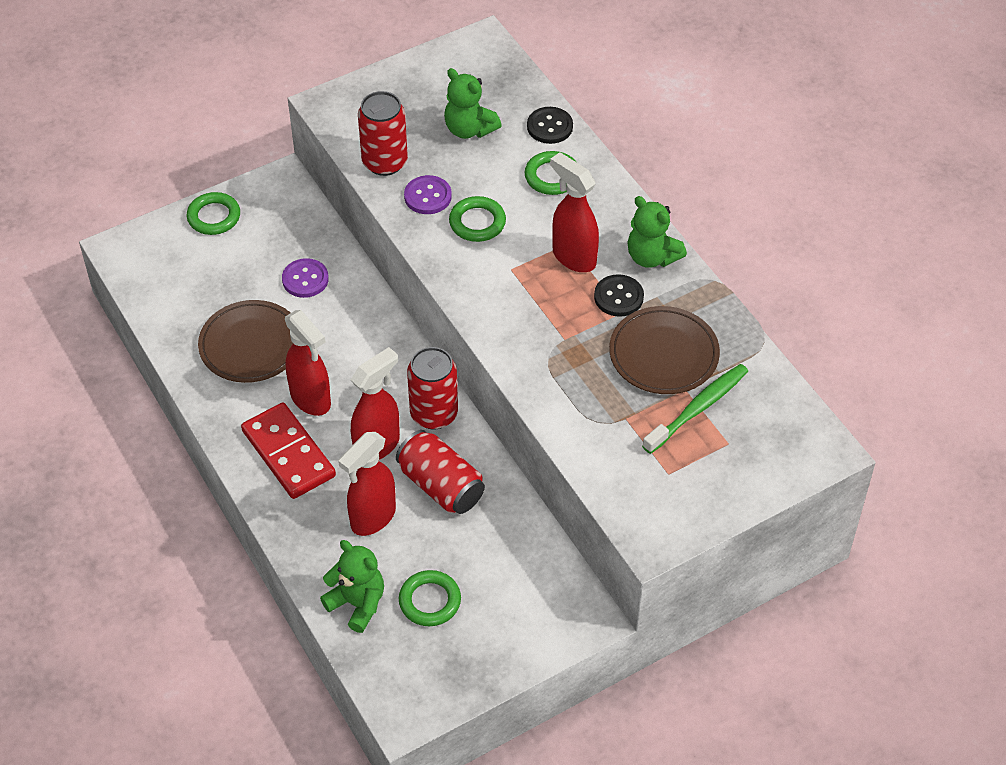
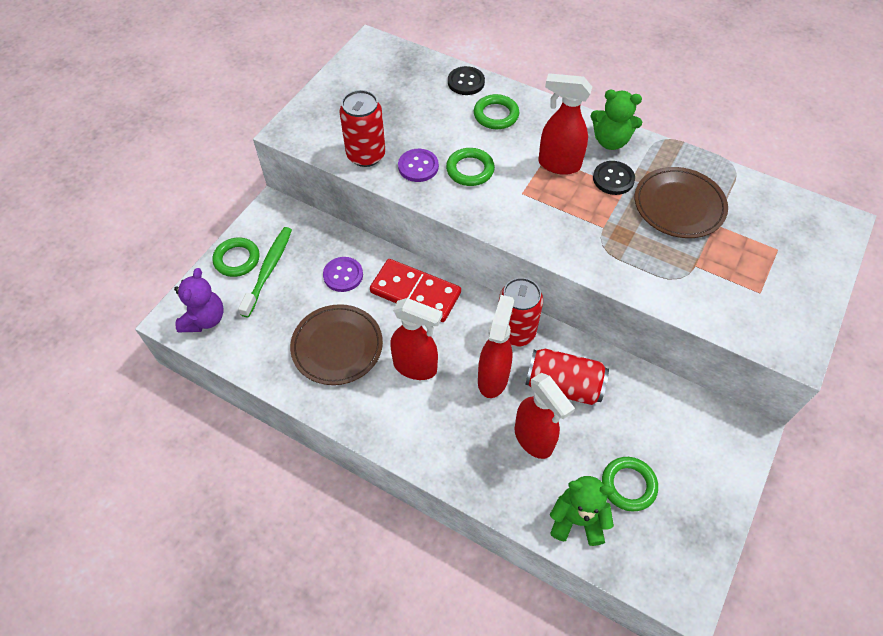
camera: 30 degrees left, 5 degrees up
(146, 261) = (204, 319): none -> purple teddy bear
(288, 453) = (430, 420): red domino -> red domino (415, 292)
(372, 518) = (534, 440): red spray bottle -> red spray bottle turned 45 degrees counterclockwise
(469, 129) = (410, 106): green teddy bear -> none
(698, 408) = (735, 234): green toothbrush -> green toothbrush (268, 270)

